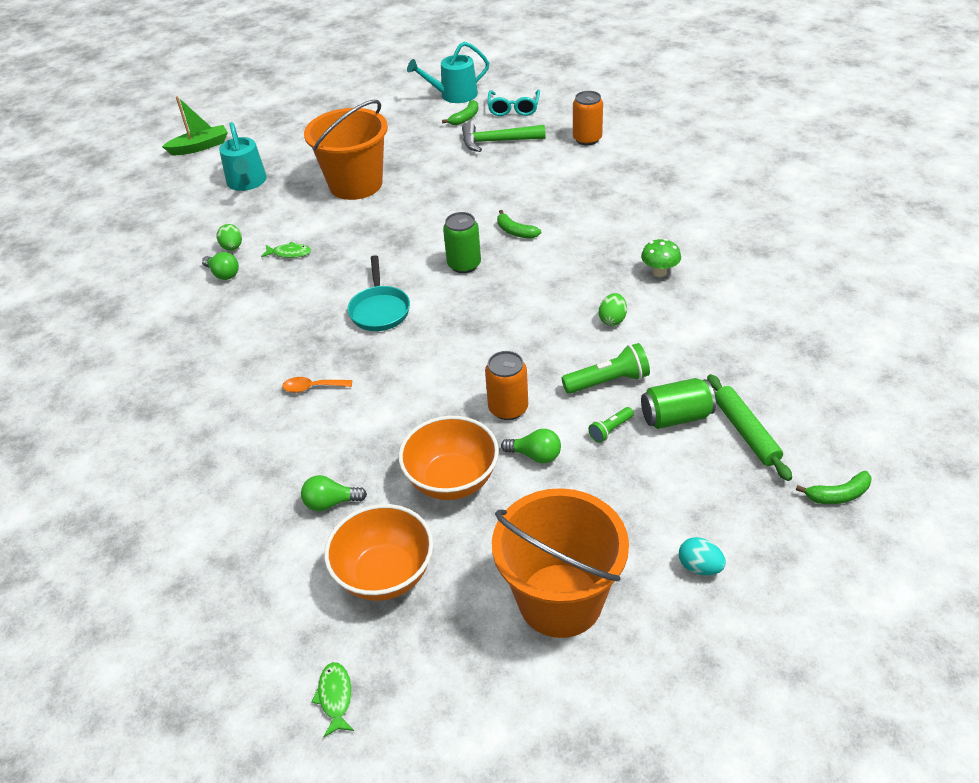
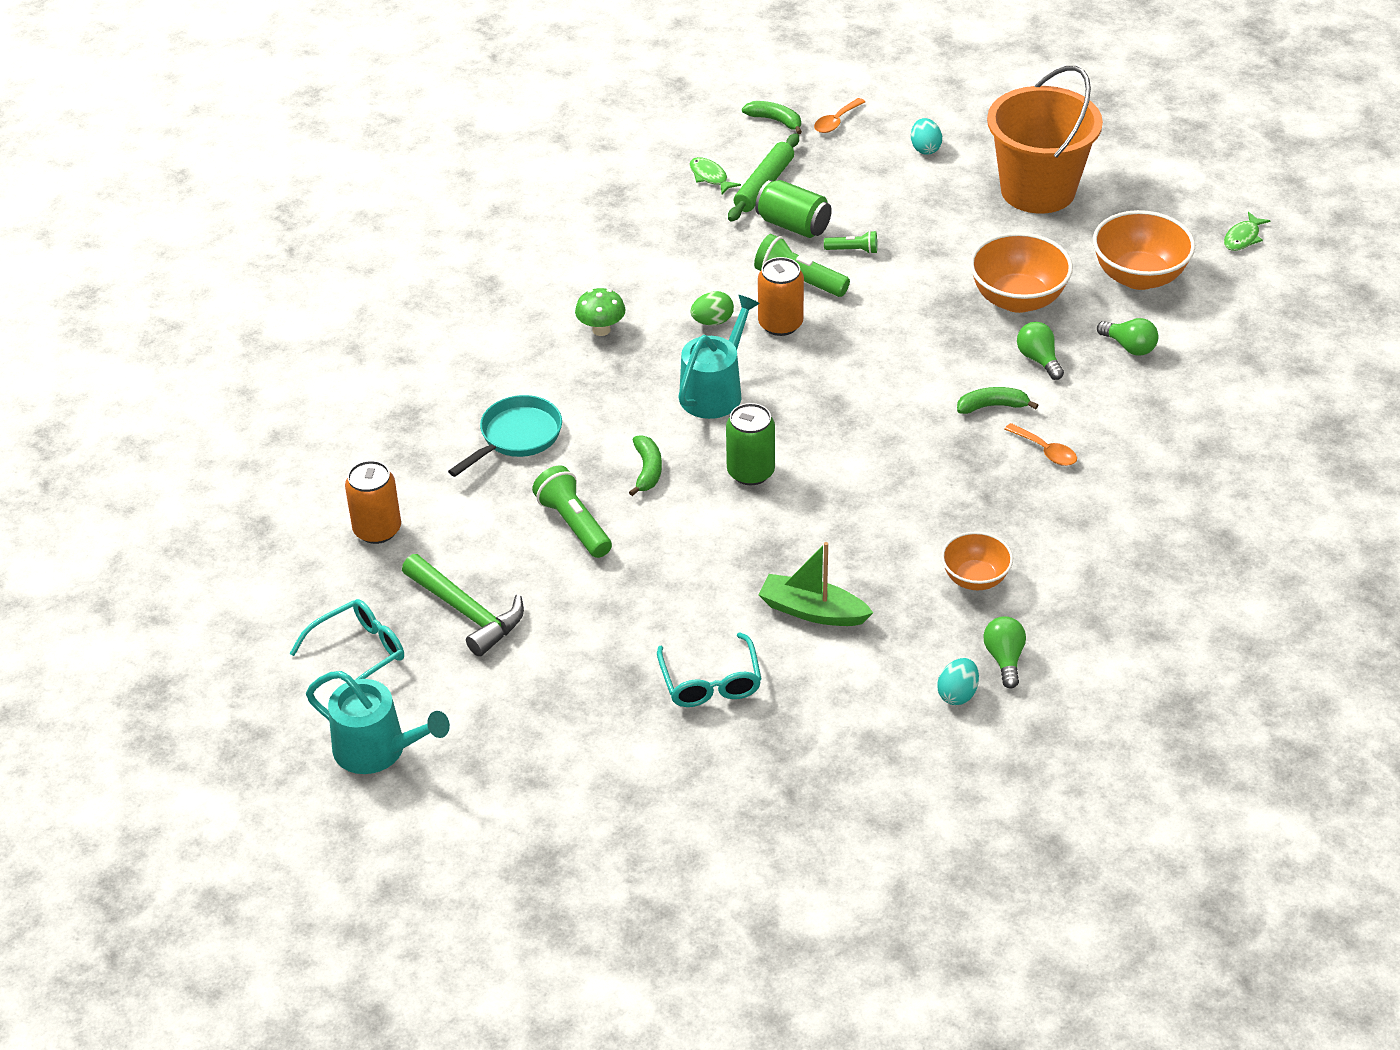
camera: 135 degrees left, 0 degrees up
(200, 147) = (817, 951): green boat -> green boat (812, 611)
(232, 247) = (957, 694): green egg -> turquoise egg
(247, 182) = (830, 804): turquoise watering can -> turquoise watering can (715, 391)
(278, 296) = (975, 578): none -> orange bowl
(289, 253) = (903, 631): green fish -> green fish (710, 177)
(356, 184) = (710, 681): orange bucket -> turquoise glasses
(379, 310) = (894, 484): turquoise pan -> turquoise pan (516, 437)
(465, 118) = (435, 689): green banana -> green banana (992, 406)
(508, 408) = (905, 317): orange can -> orange can (780, 324)
(510, 192) = (574, 524): none -> green flashlight
(535, 455) = (933, 273): green light bulb -> green light bulb (1039, 359)
(800, 534) = (836, 122): none -> orange spoon

